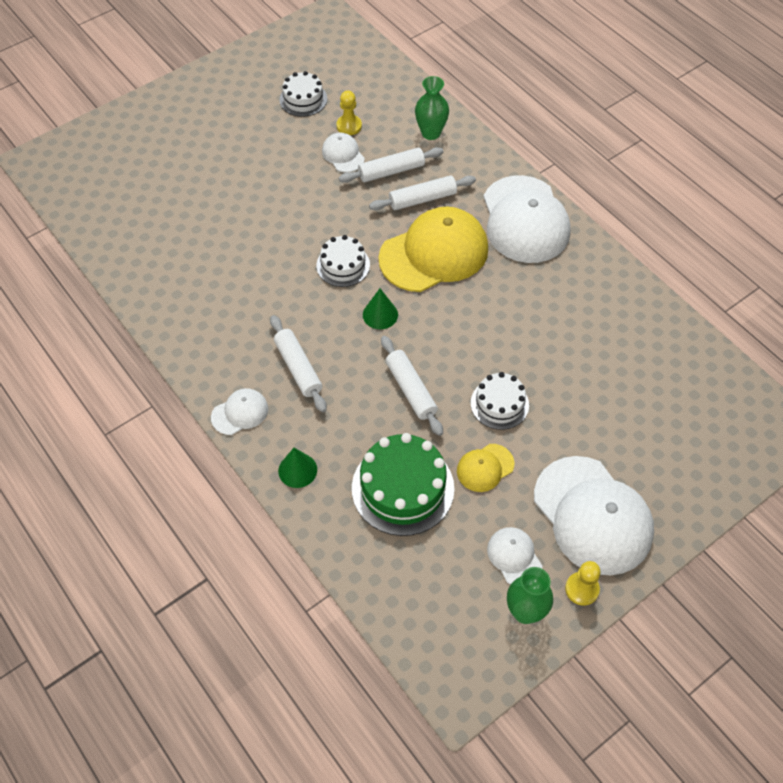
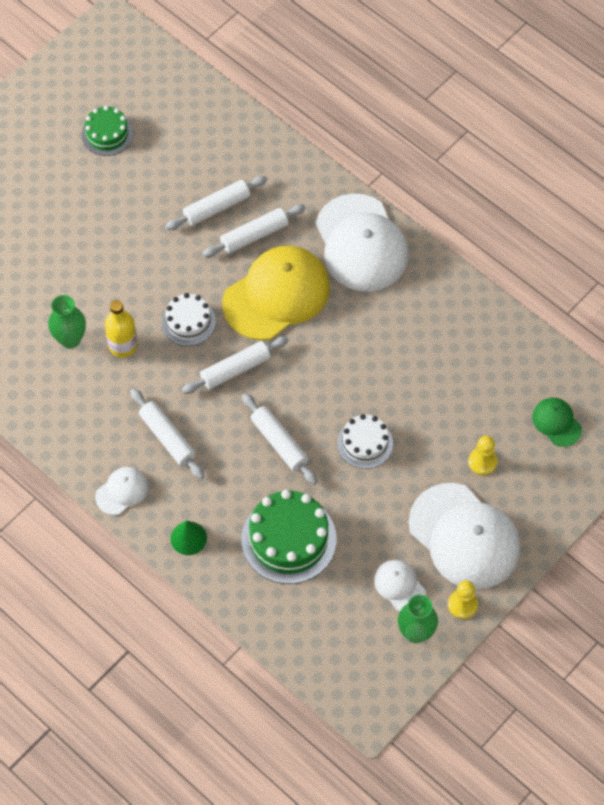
camera: 10 degrees left, 5 degrees up
(274, 277) = (123, 345): none -> yellow bottle
(303, 99) = (107, 134): white cake -> green cake
(343, 154) = (163, 195): white cap -> none
(349, 126) = (162, 160): yellow pawn -> yellow pawn (482, 462)
(380, 314) = (235, 369): green cone -> white rolling pin
(431, 133) = (249, 156): green vase -> green vase (70, 339)
(485, 468) = (361, 508): yellow cap -> none
(705, 414) = (556, 422): none -> green cap

